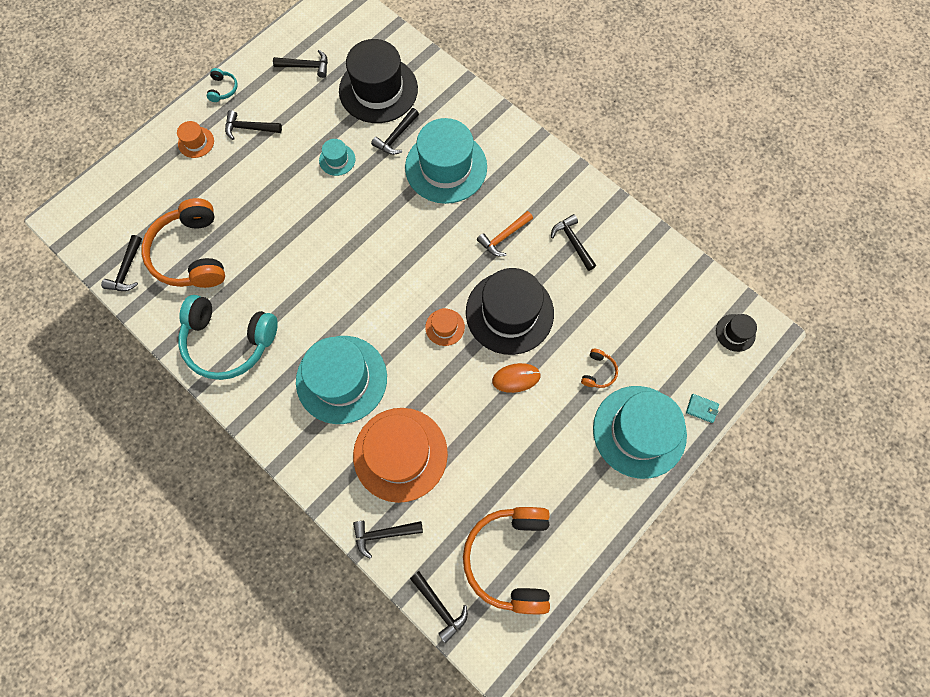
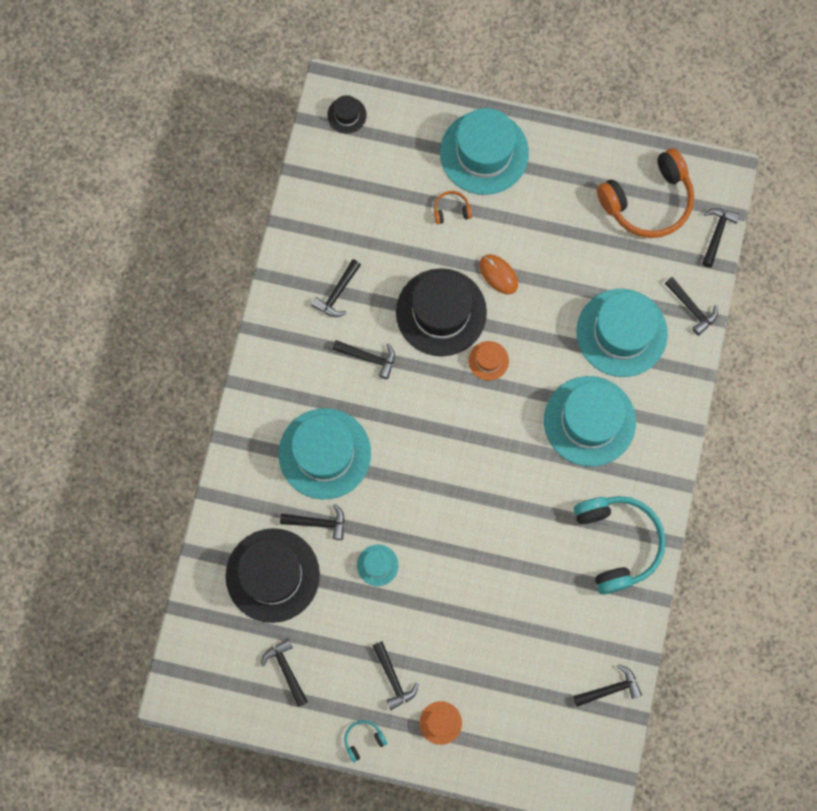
camera: 120 degrees left, 5 degrees up
(192, 254) = (557, 638): orange headphones -> none
(400, 454) = (621, 333): orange hat -> turquoise hat
(503, 237) = (369, 358): orange hammer -> black hammer
(701, 408) = (434, 113): turquoise wallet -> none

